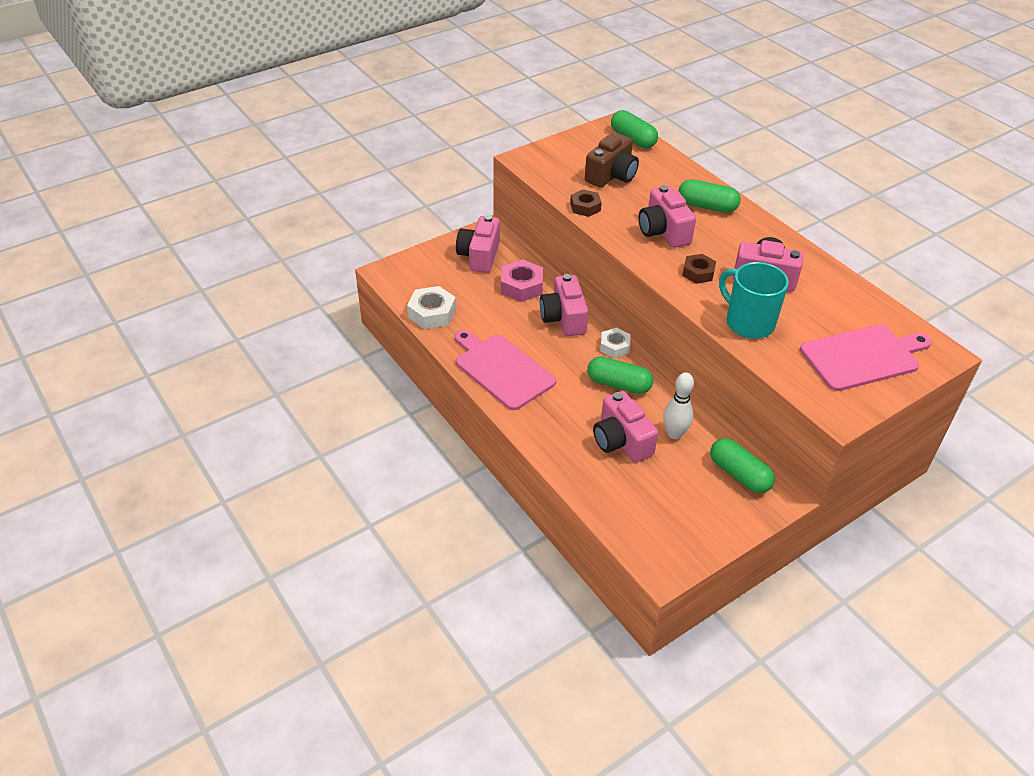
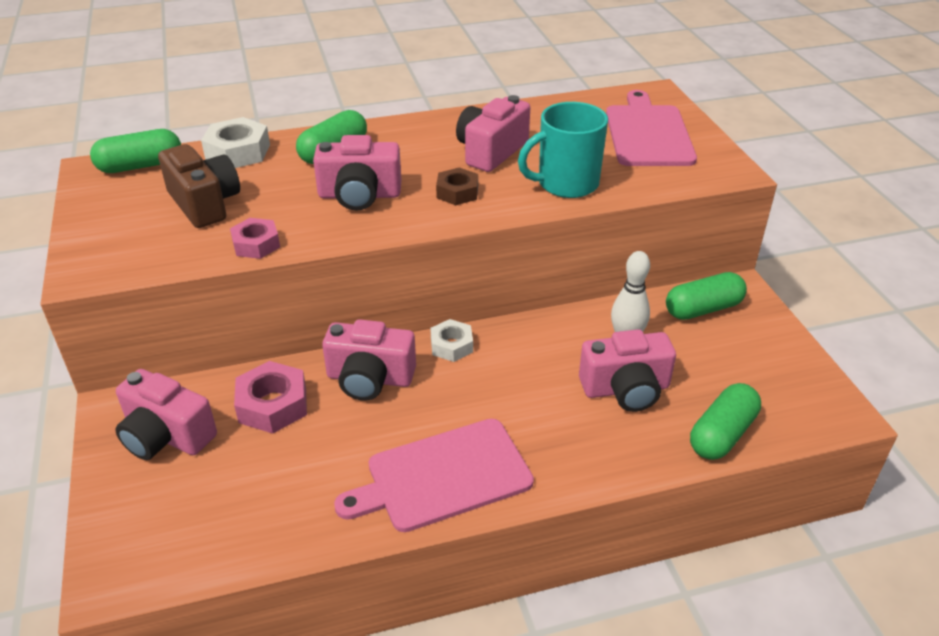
camera: 70 degrees left, 5 degrees down
(432, 313) = (264, 535): white nut -> white nut (238, 152)
(585, 207) = (256, 244): brown nut -> pink nut
(618, 384) = (524, 362): green capsule -> green capsule (722, 434)

